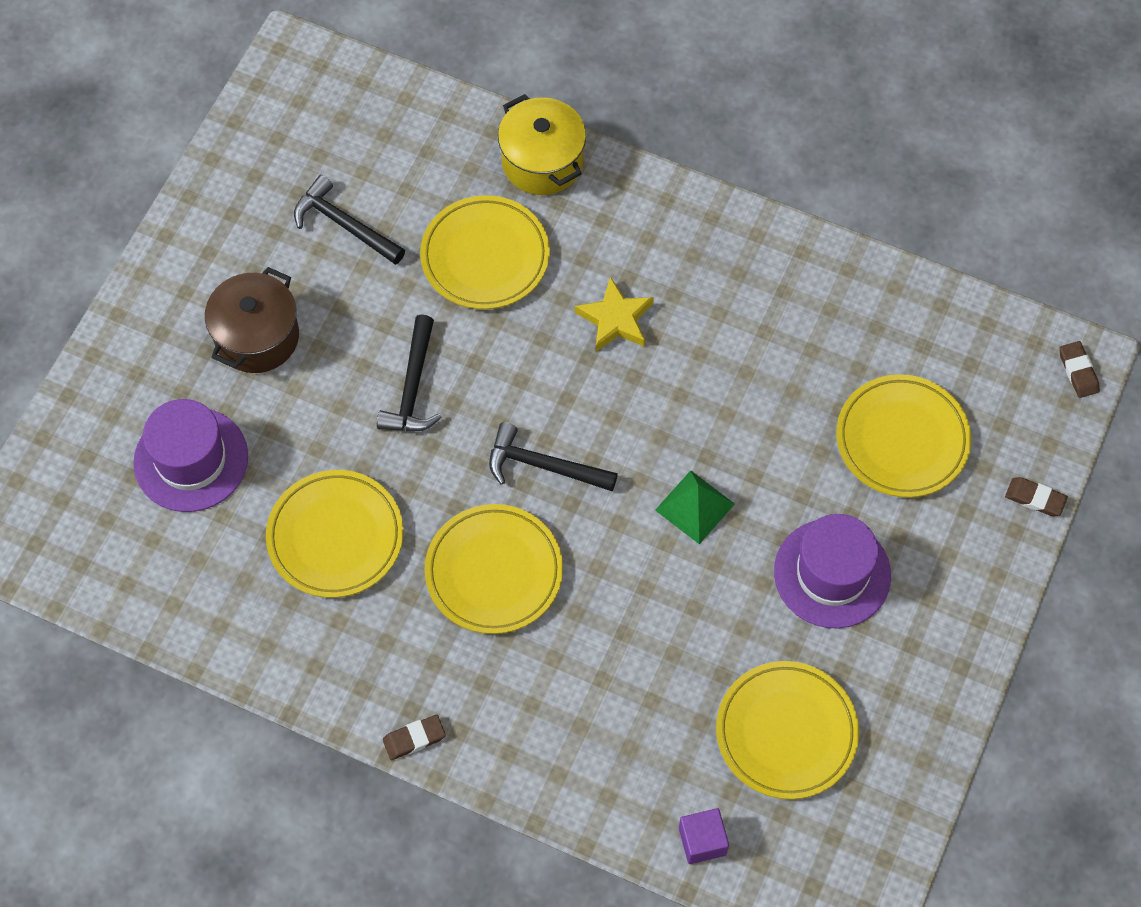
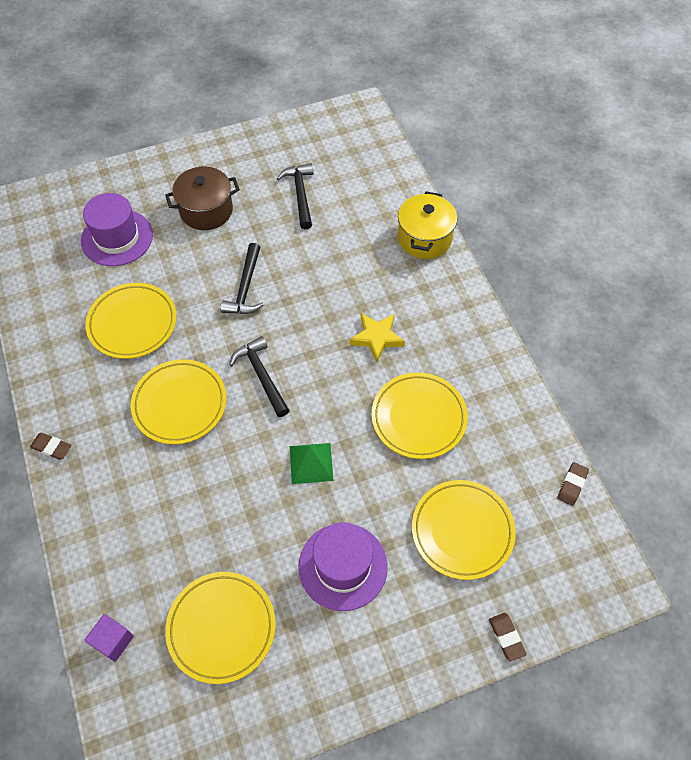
camera: 45 degrees right, 5 degrees down
(413, 387) = (245, 288): black hammer -> black hammer turned 45 degrees counterclockwise
(485, 256) = (347, 258): yellow plate -> yellow plate (418, 418)
(1078, 371) = (611, 589): brown eraser -> brown eraser (572, 485)

